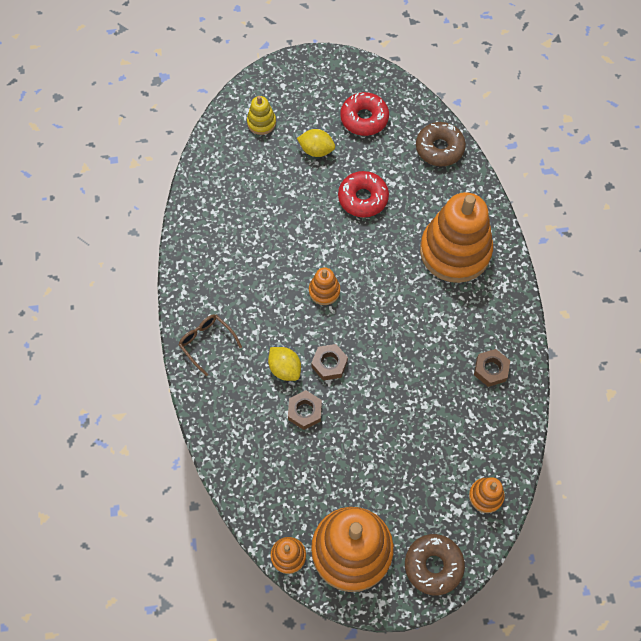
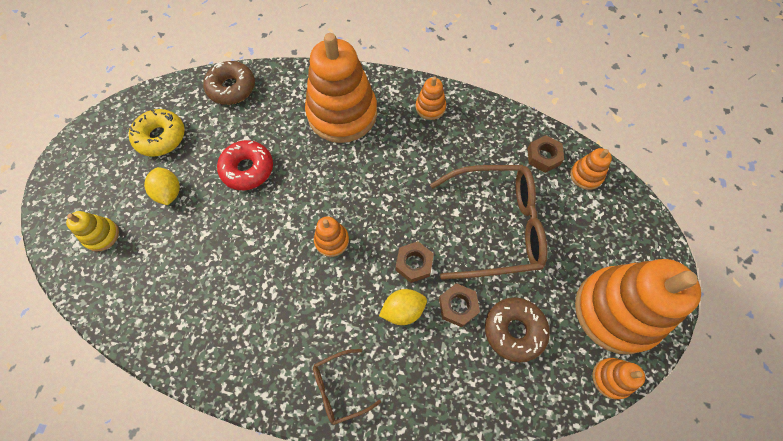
camera: 70 degrees left, 0 degrees up
(316, 150) = (169, 193): yellow lemon -> yellow lemon turned 60 degrees counterclockwise
(364, 118) = (161, 137): red donut -> yellow donut
(393, 423) = (496, 226): none -> brown glasses
(433, 565) = (643, 242): brown donut -> brown donut (514, 330)
(491, 369) = (468, 128): brown nut -> brown nut (543, 157)
(499, 327) = (430, 107): none -> orange stacking toy

